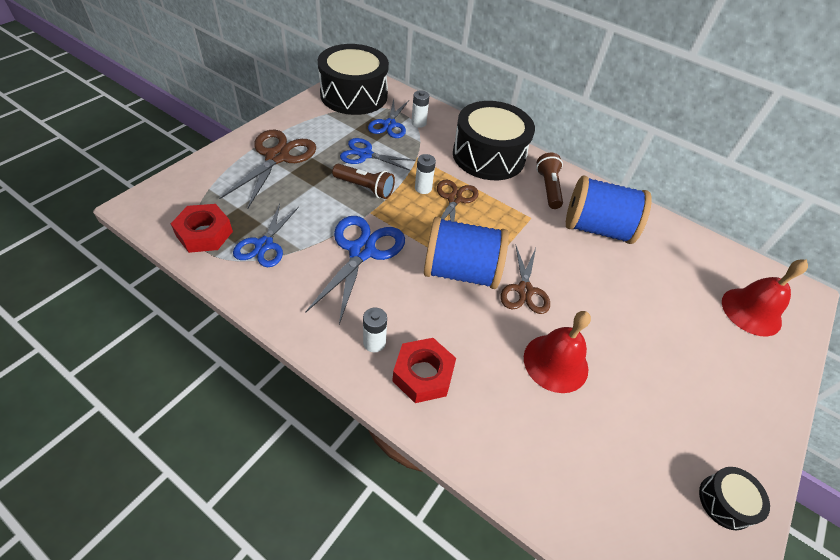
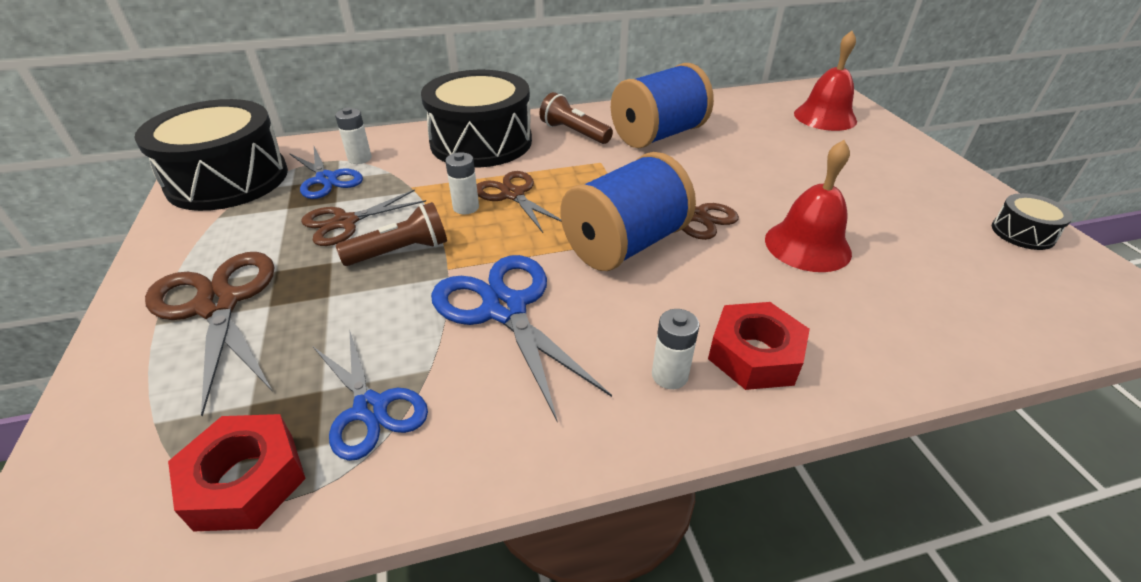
camera: 45 degrees left, 10 degrees down
(365, 154) = (345, 222): blue scissors -> brown scissors

